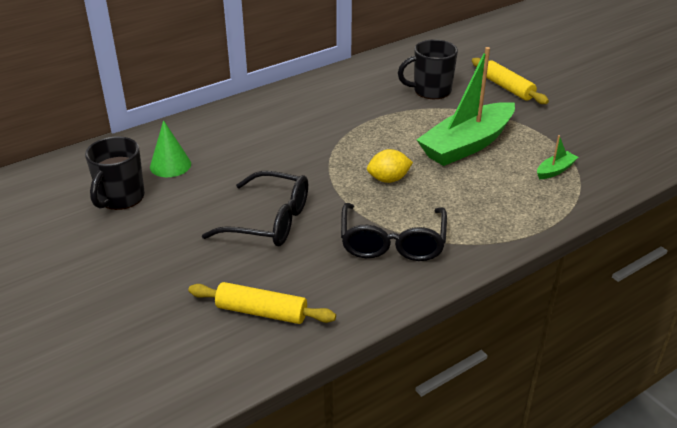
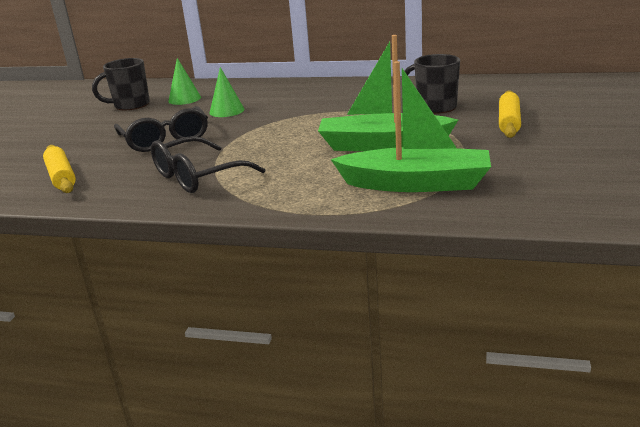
camera: 50 degrees right, 10 degrees down
(255, 162) = (227, 111): none -> green cone
(388, 179) = (279, 145): yellow lemon -> none
(555, 170) = (416, 184): green boat -> green boat, size x2.44

